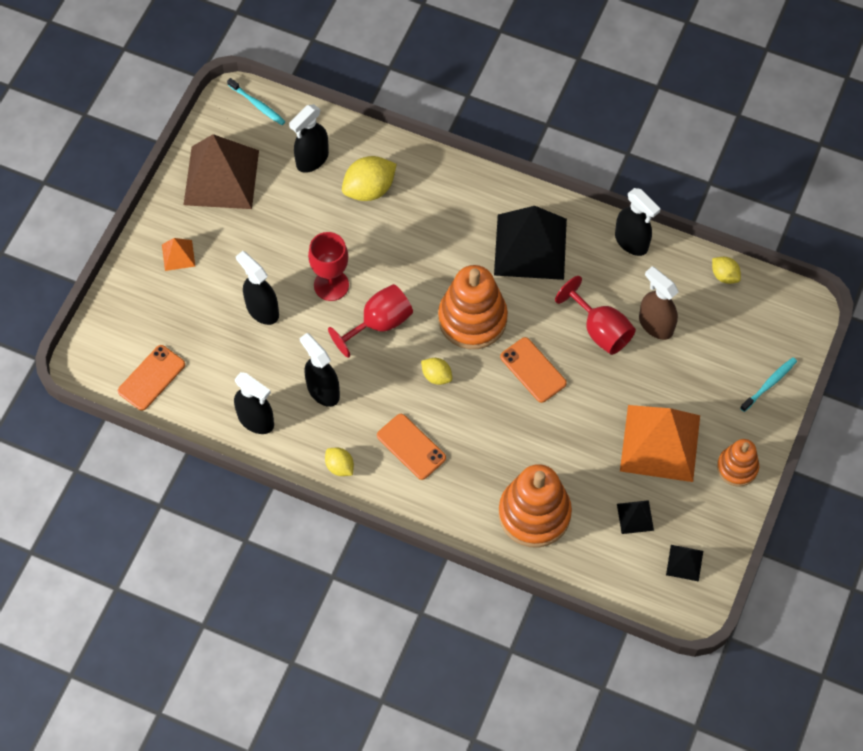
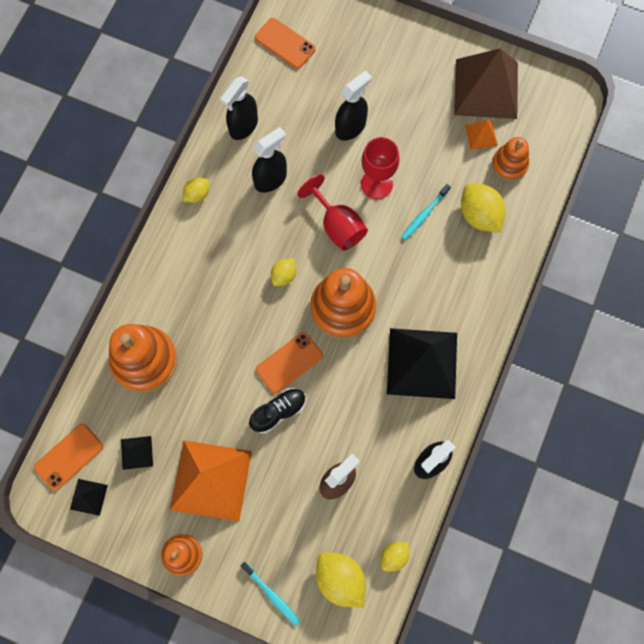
camera: 90 degrees right, 10 degrees up
(178, 255) = (404, 57): orange pyramid -> orange pyramid (481, 135)
(257, 105) = (566, 116): turquoise toothbrush -> turquoise toothbrush (424, 214)
(312, 159) = (509, 164): black spray bottle -> orange stacking toy
(411, 446) = (214, 254): orange phone -> orange phone (69, 457)
(585, 379) = (278, 411): none -> black shoe
(600, 330) = (331, 427): red goblet -> none
(749, 323) = (340, 579): none -> yellow lemon

